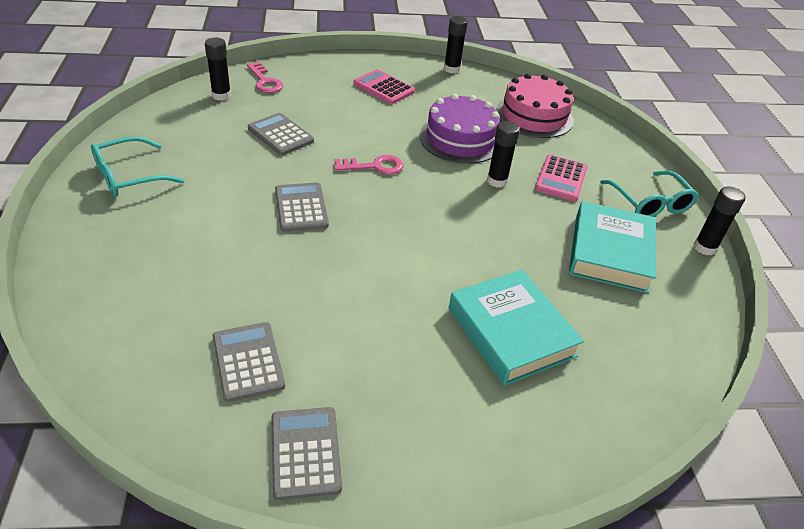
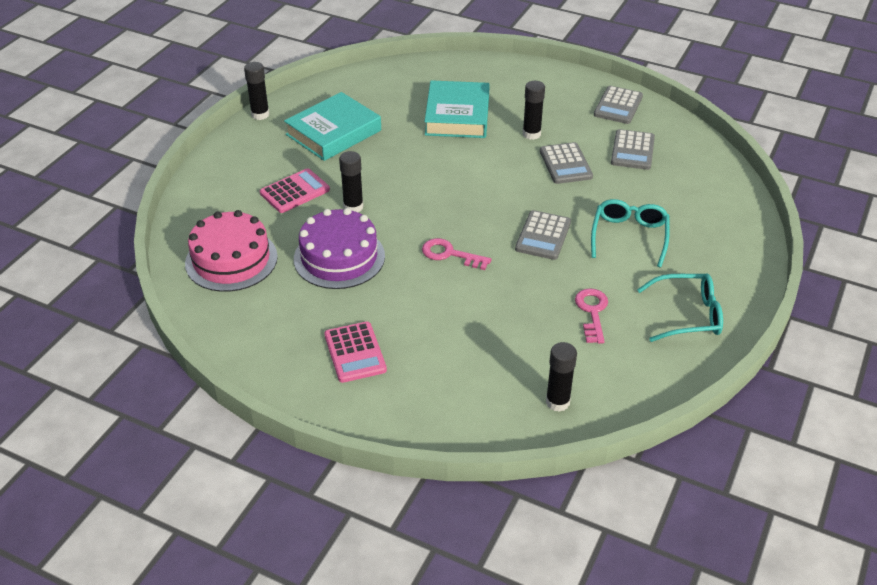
camera: 145 degrees left, 0 degrees up
(265, 81) = (492, 411): pink key -> pink key (592, 312)
(280, 135) = (518, 319): grey calculator -> grey calculator (565, 164)
(452, 69) = (241, 357): black glue stick -> black glue stick (531, 134)
(650, 203) = (250, 151): turquoise glasses -> turquoise glasses (629, 236)

